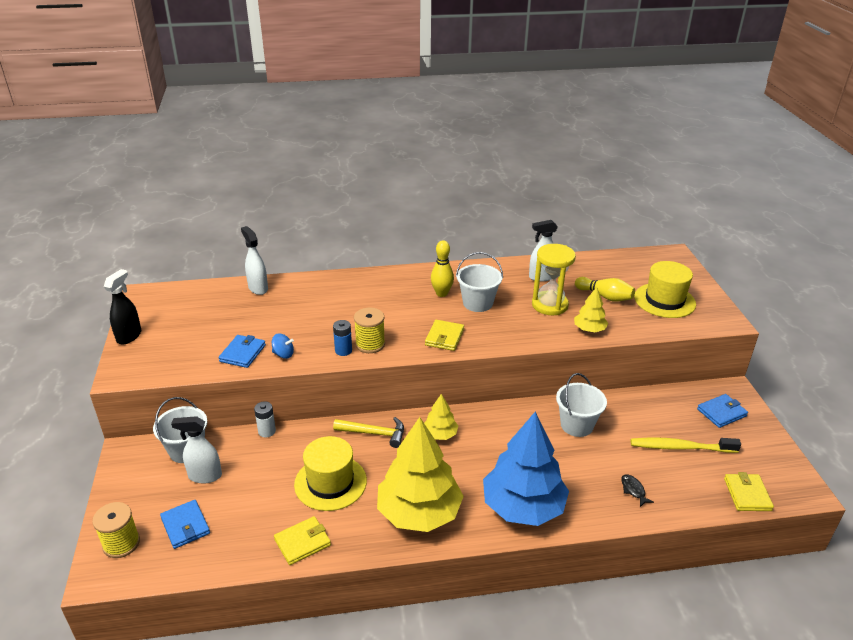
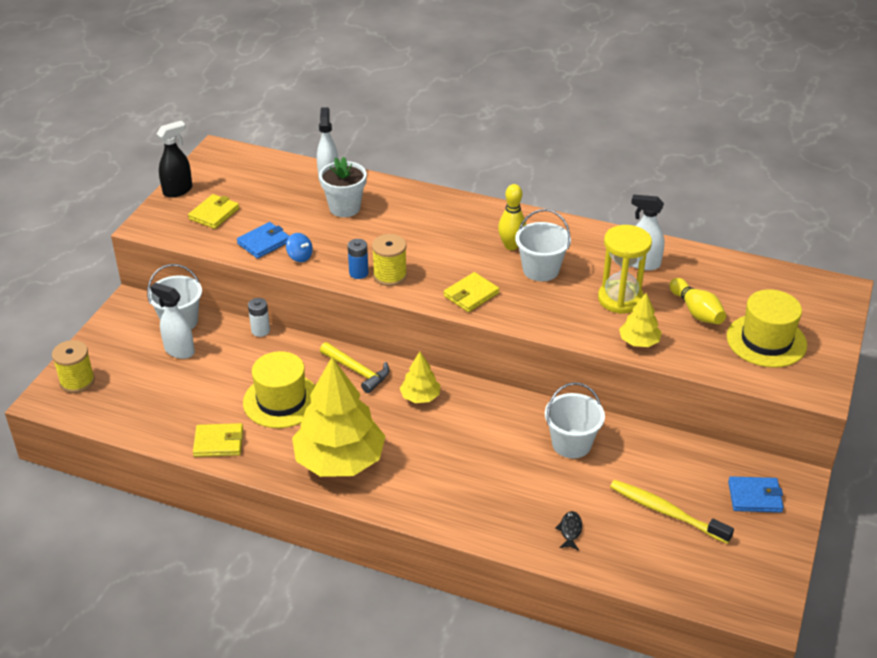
camera: 30 degrees right, 5 degrees up
(185, 526) = (135, 388): blue wallet -> none
(290, 306) = (344, 208): none -> white flower pot
(523, 506) = (442, 497): blue tree -> none
(747, 494) = (693, 588): yellow wallet -> yellow wallet (214, 214)

